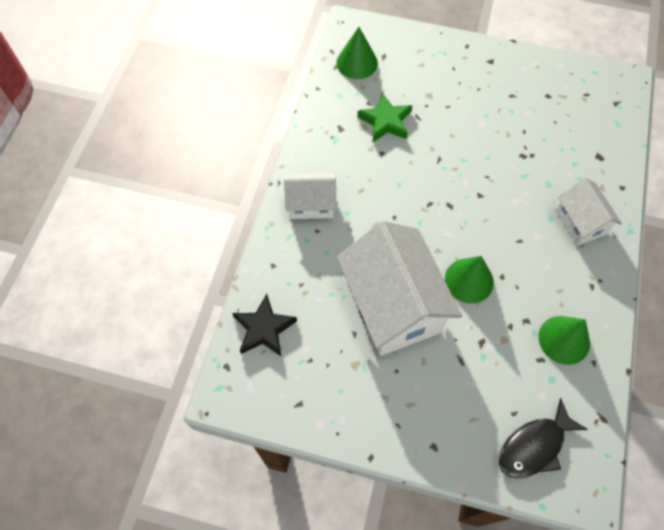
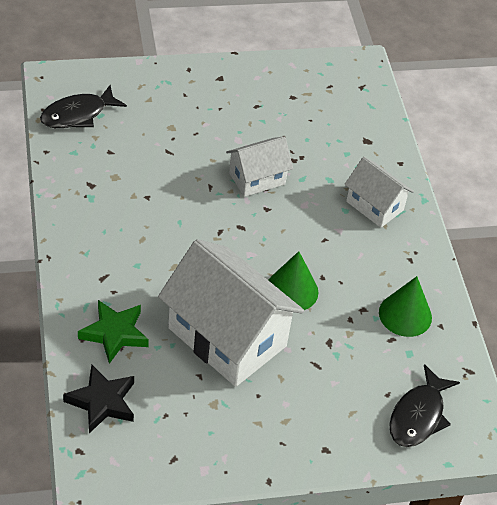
camera: 30 degrees left, 15 degrees down
(311, 204) = (95, 268): white house -> white house (257, 178)
(357, 62) = (78, 114): green cone -> black fish
(385, 121) = (137, 165): green star -> green star (114, 333)

